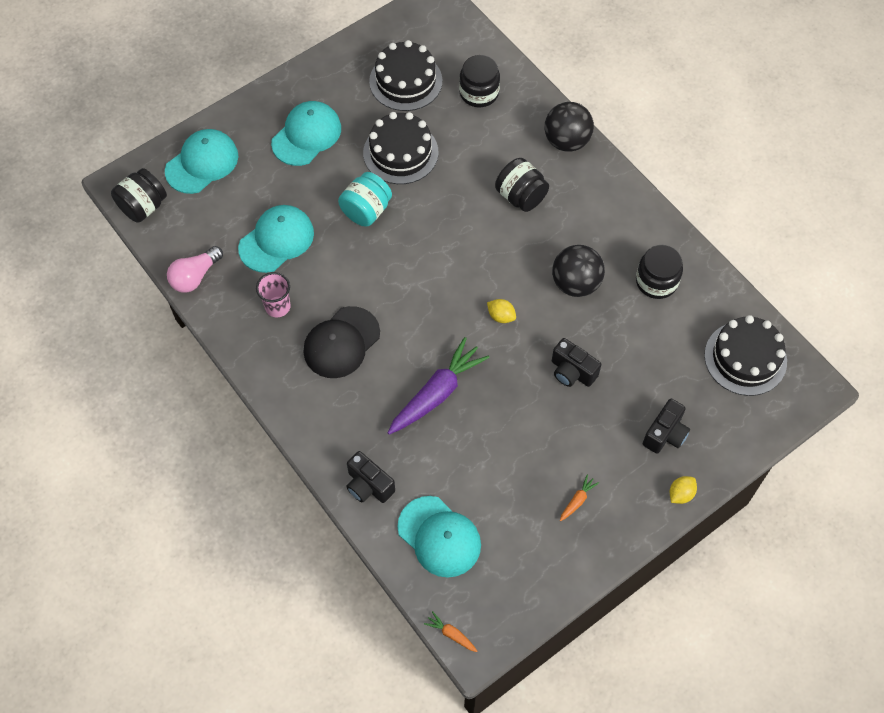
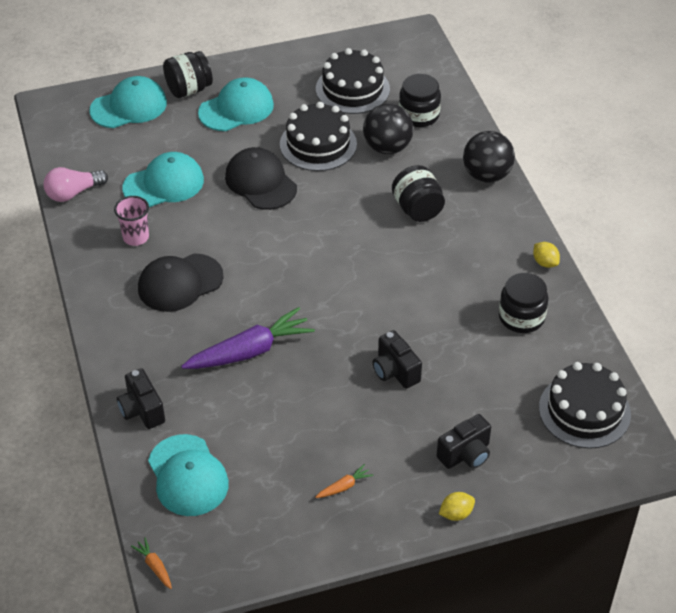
camera: 20 degrees right, 15 degrees down
(143, 207) = (57, 127): black jar -> black jar (189, 89)
(366, 210) = (261, 182): turquoise jar -> black cap
(501, 316) = (347, 304): yellow lemon -> yellow lemon (545, 262)
(575, 283) = (436, 296): black ball -> black ball (387, 147)

